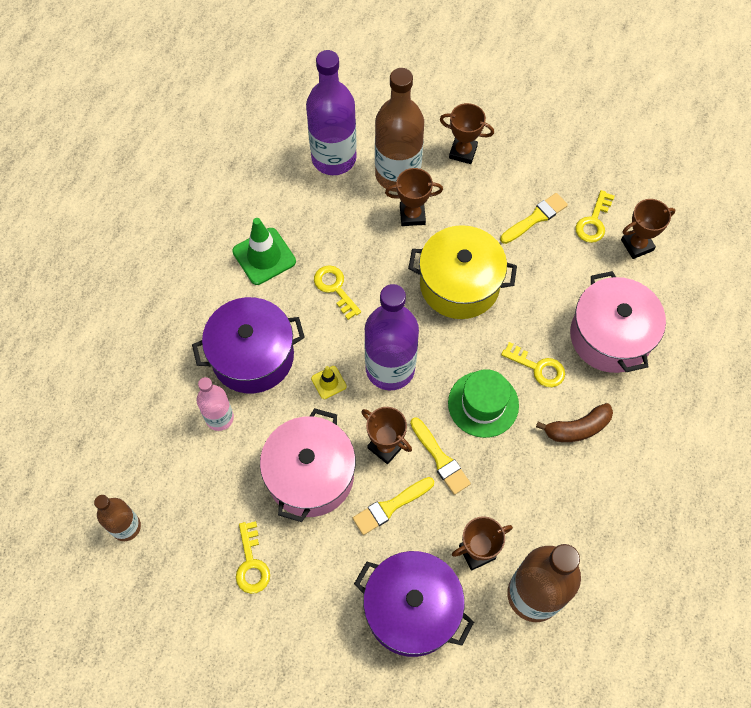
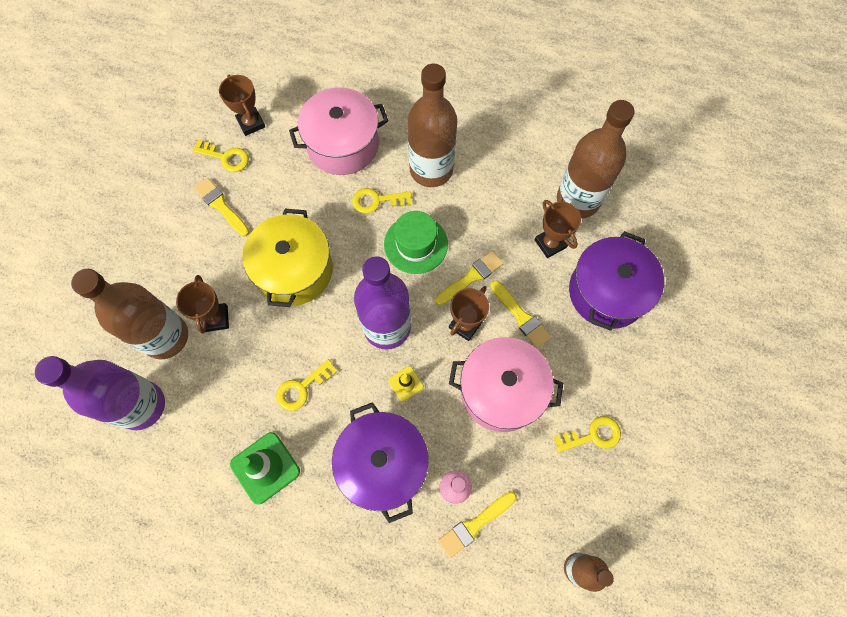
camera: 95 degrees left, 5 degrees up
(183, 434) = (475, 525): none -> yellow brush
(463, 152) = (141, 274): brown trophy -> none
(538, 367) = (377, 201): yellow key -> yellow key turned 120 degrees counterclockwise
(577, 428) = (431, 169): brown banana -> brown bottle

